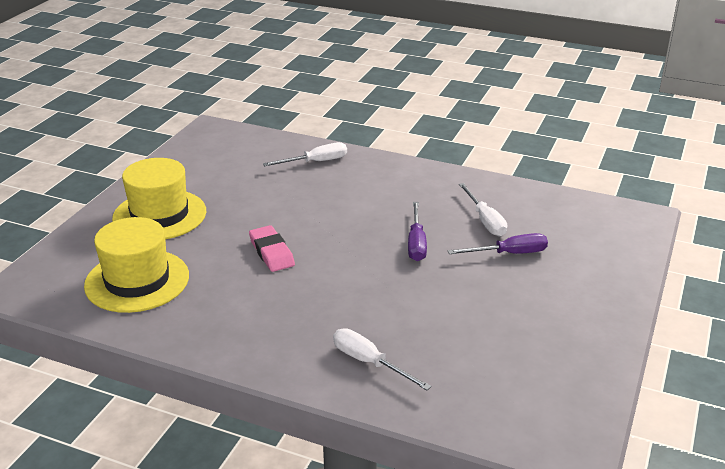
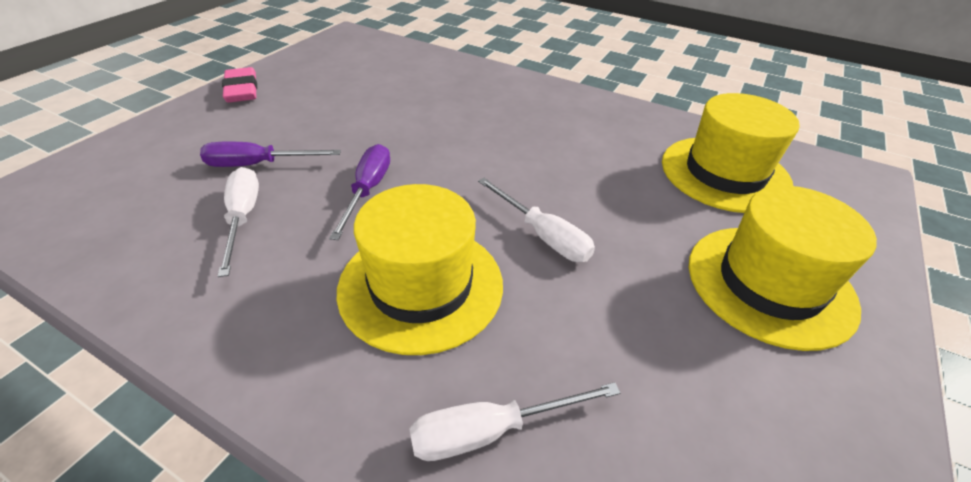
camera: 175 degrees left, 10 degrees up
(271, 252) = (567, 195): pink eraser -> pink eraser (241, 90)
(360, 199) = (421, 286): none -> yellow hat
(369, 362) = (468, 84): white screwdriver -> white screwdriver (543, 235)

